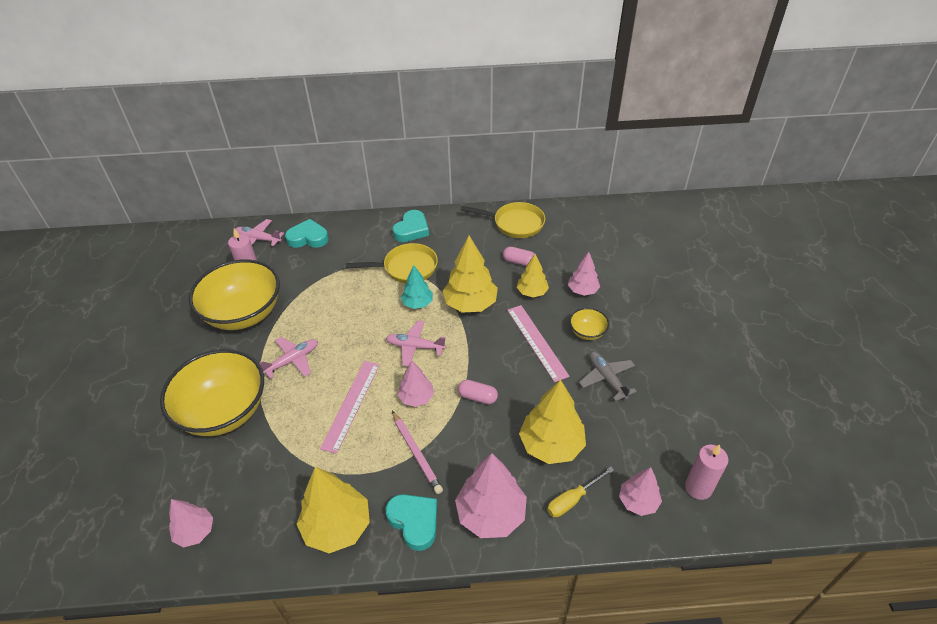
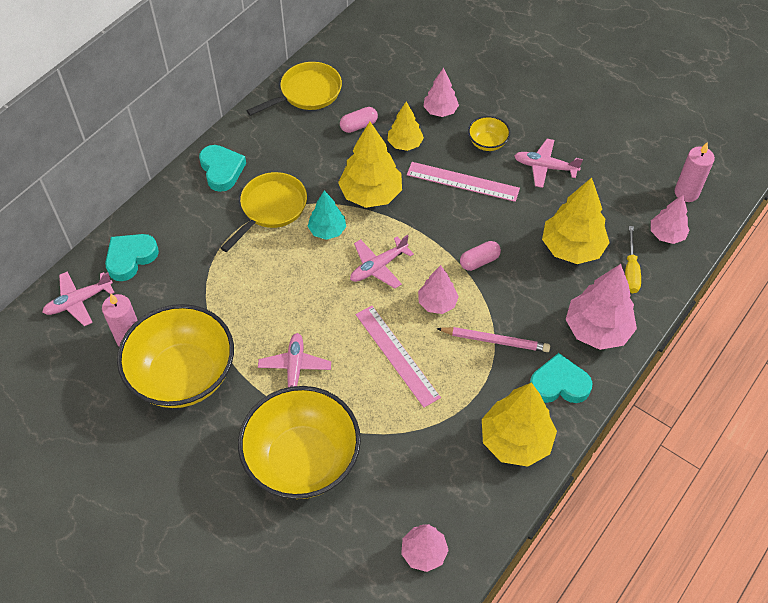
camera: 50 degrees left, 10 degrees up
(607, 378) = (545, 167): grey plane -> pink plane

